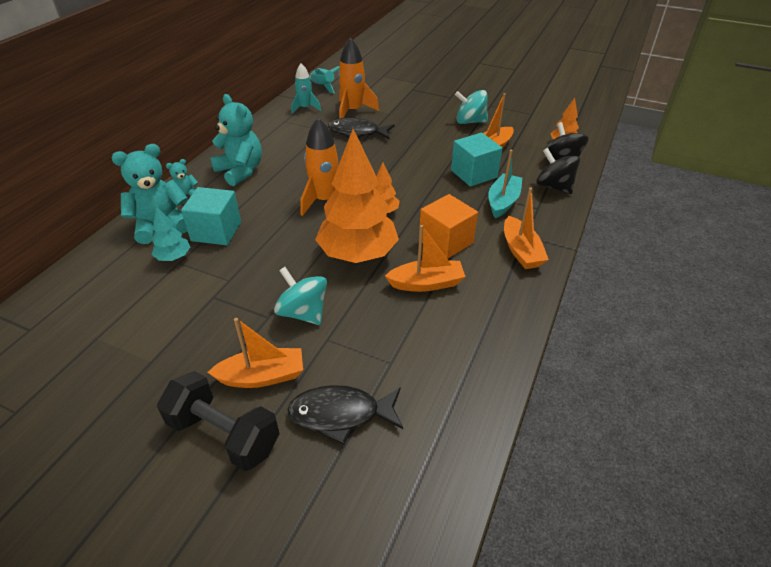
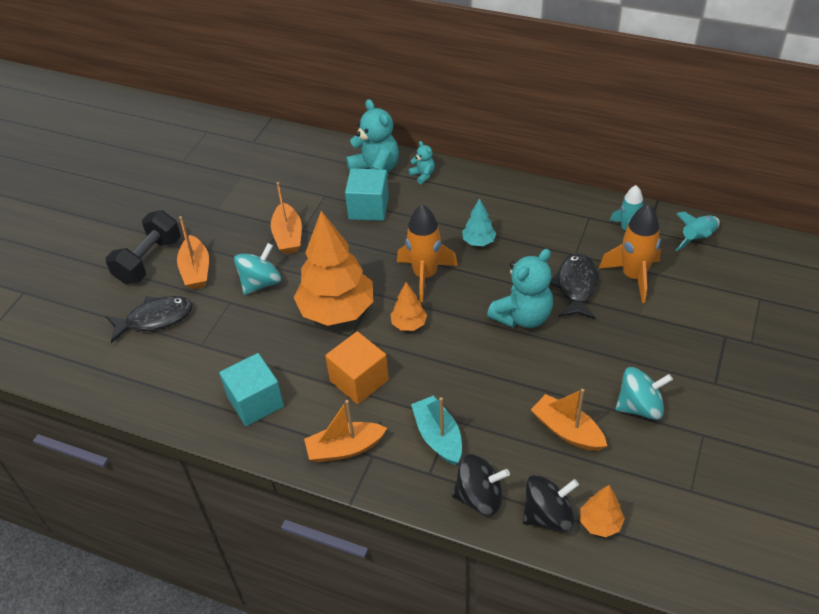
camera: 90 degrees right, 5 degrees up
(174, 257) = (331, 191): turquoise tree -> turquoise tree (478, 242)
(240, 171) = (471, 203): turquoise teddy bear -> turquoise teddy bear (522, 316)
(341, 414) = (155, 319): black fish -> black fish turned 75 degrees clockwise
(426, 283) = (294, 366): orange boat -> orange boat (288, 236)
(470, 122) = (639, 407): turquoise spinning top -> turquoise spinning top turned 75 degrees clockwise
(474, 174) = (497, 408): turquoise cube -> turquoise cube (255, 402)
(503, 202) = (438, 436): turquoise boat -> turquoise boat turned 135 degrees counterclockwise
(554, 187) = (479, 497): black spinning top -> black spinning top turned 45 degrees clockwise

